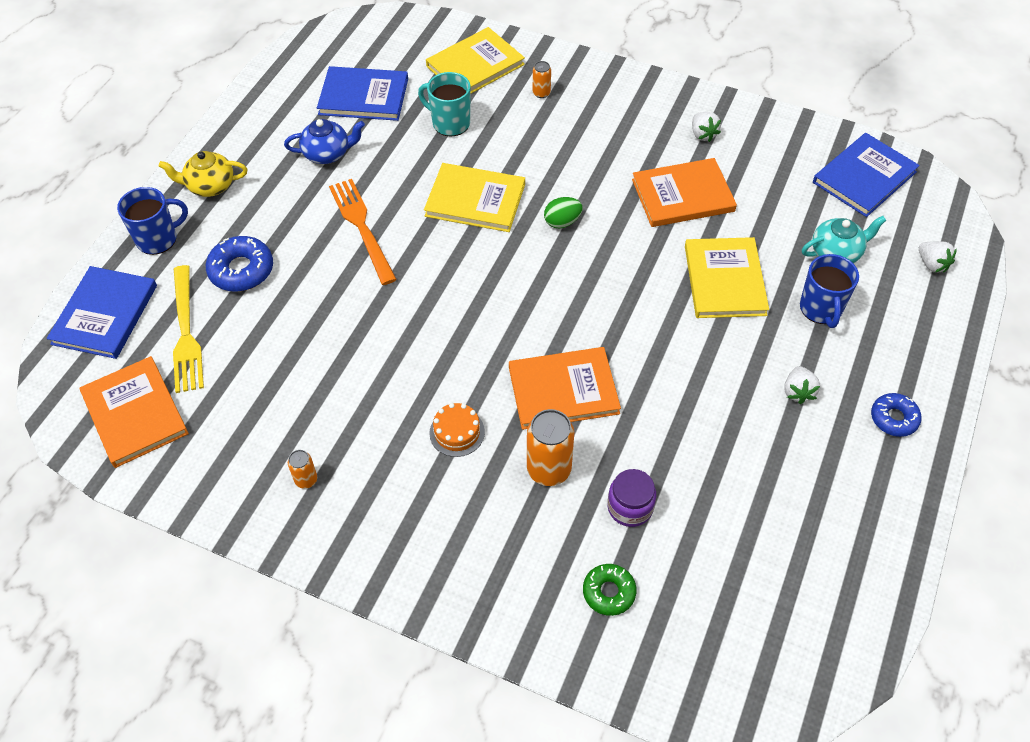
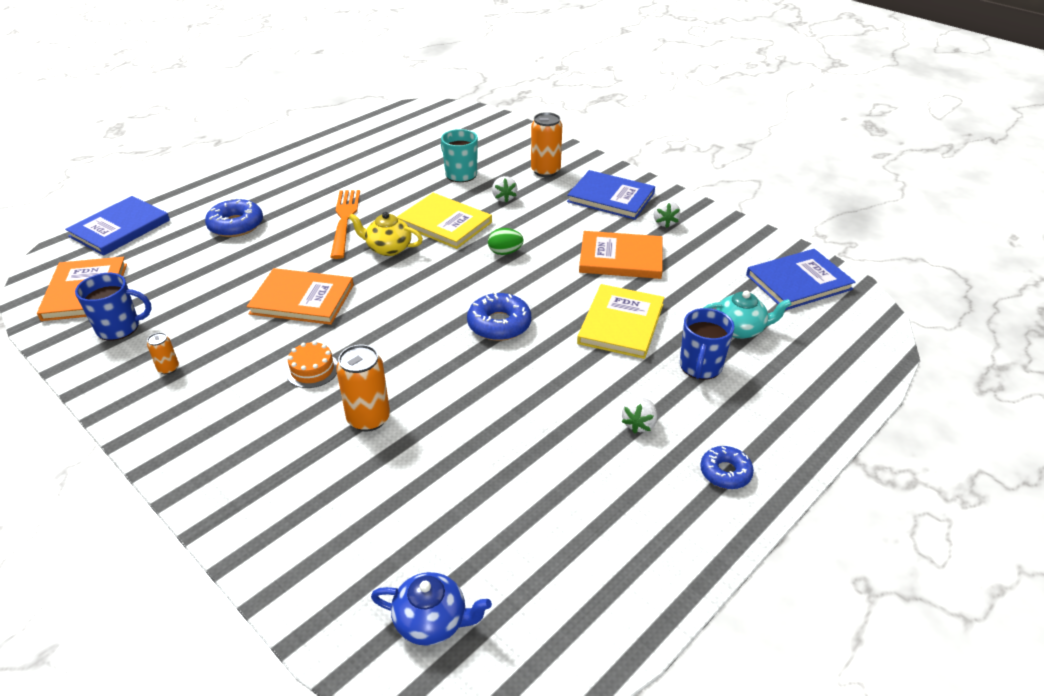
camera: 20 degrees right, 15 degrees down
(158, 239) = (195, 194): blue mug -> blue mug (120, 328)
(186, 334) = (164, 253): yellow fork -> none
(210, 186) = (256, 173): yellow teapot -> yellow teapot (388, 248)
(327, 153) = (355, 173): blue teapot -> blue teapot (432, 621)
(363, 96) = (407, 147): blue book -> blue book (611, 197)
(475, 65) = (505, 145): yellow book -> none
(541, 93) = (545, 171): orange can -> orange can, size x1.93
(563, 390) = (423, 365): orange book -> orange book (302, 299)
(608, 317) = (499, 324): none -> blue donut
(609, 592) = (351, 532): green donut -> none
(630, 507) = (419, 469): purple jar -> none
(932, 264) = (832, 360): white strawberry -> white strawberry (504, 198)

